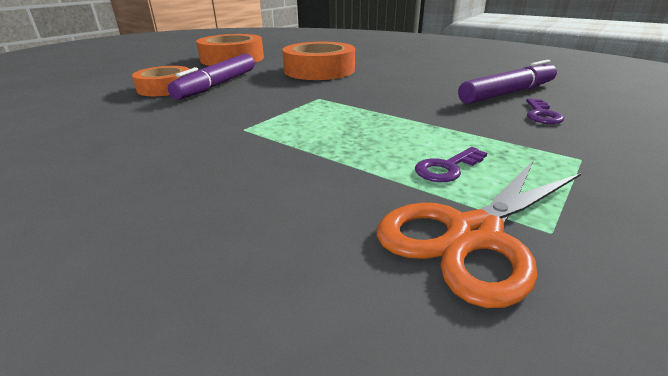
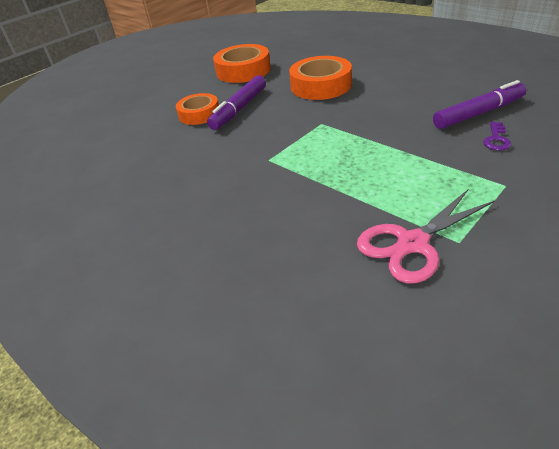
camera: 10 degrees right, 10 degrees up
(447, 168) = (408, 194): purple key -> none
(474, 235) = (412, 243): orange scissors -> pink scissors

